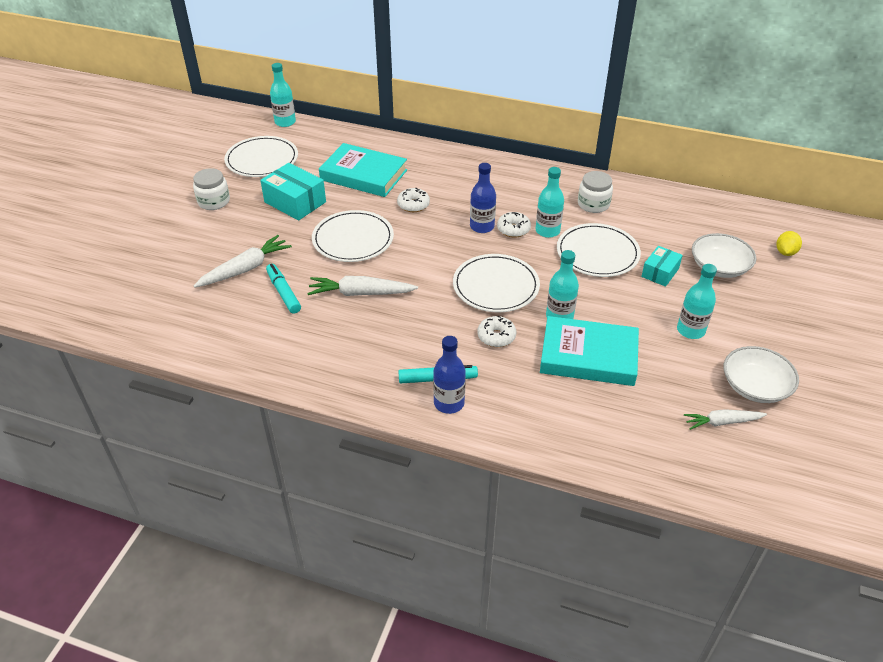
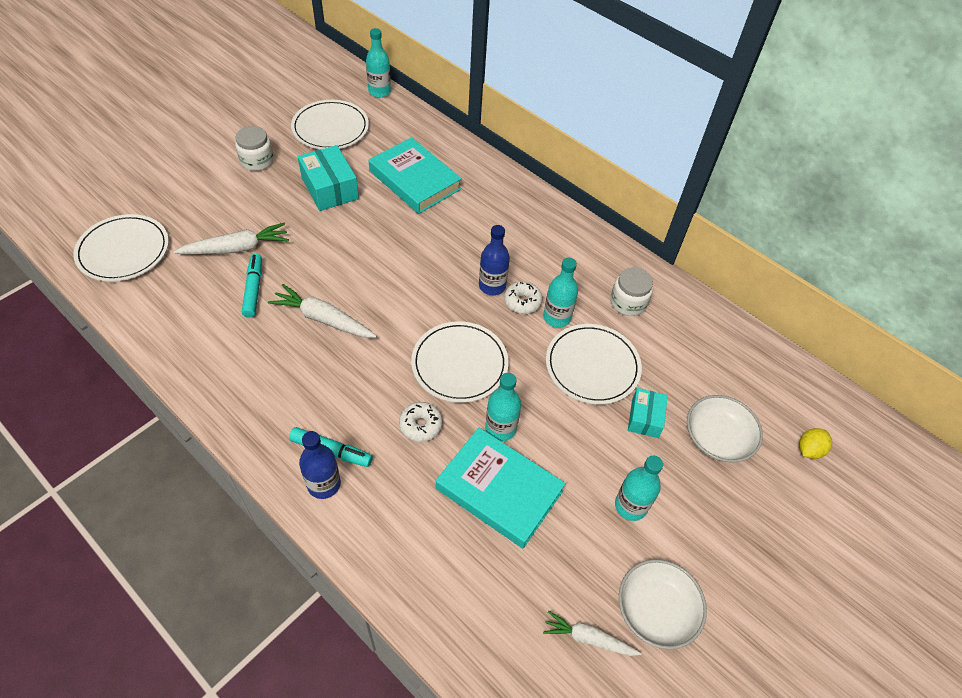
camera: 20 degrees right, 10 degrees up
(353, 239) = (356, 252): white plate -> white plate (123, 250)
(413, 205) = (440, 234): white donut -> none
(660, 273) = (645, 418): turquoise box -> turquoise box turned 45 degrees counterclockwise

